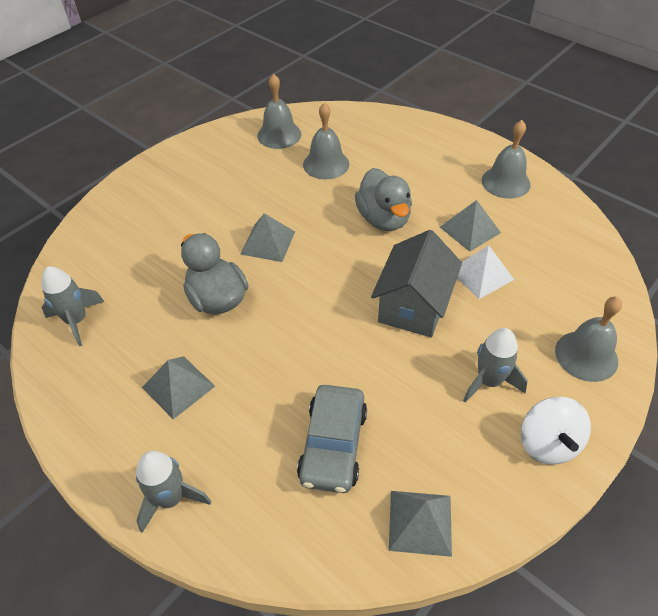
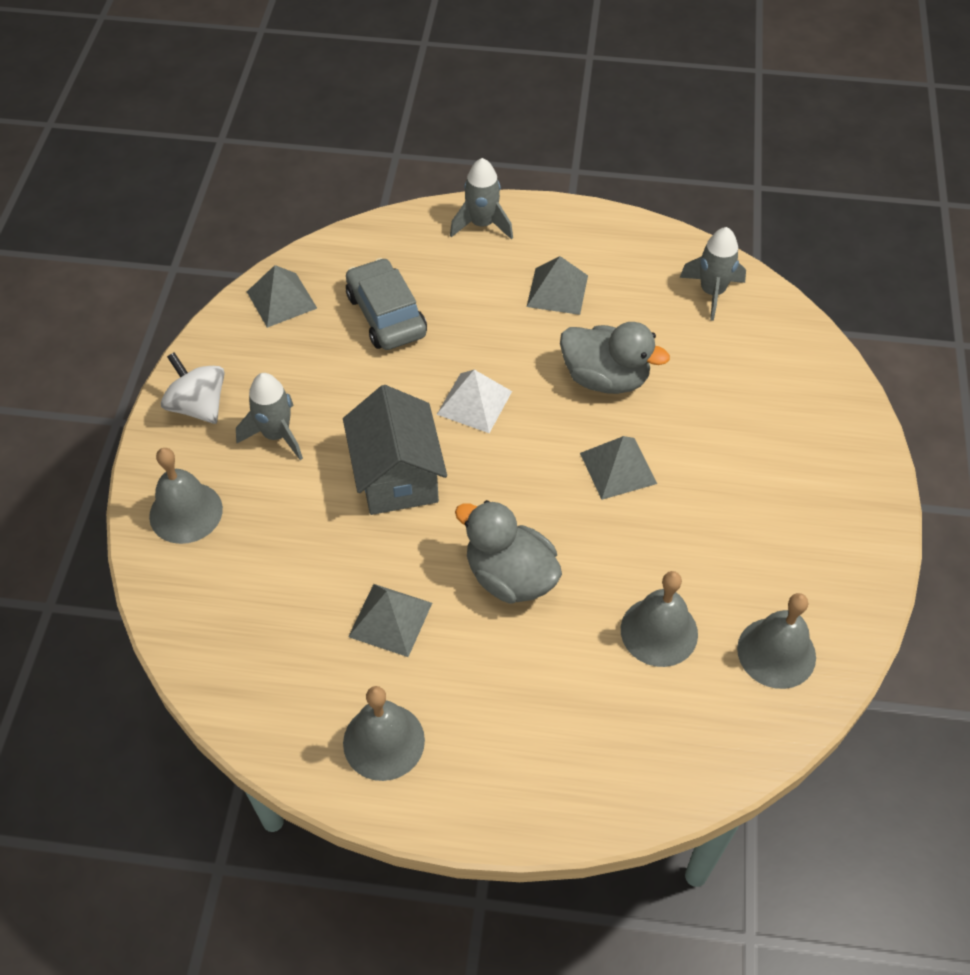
camera: 145 degrees right, 5 degrees up
(481, 274) = (343, 556): white pyramid -> white pyramid (474, 402)

